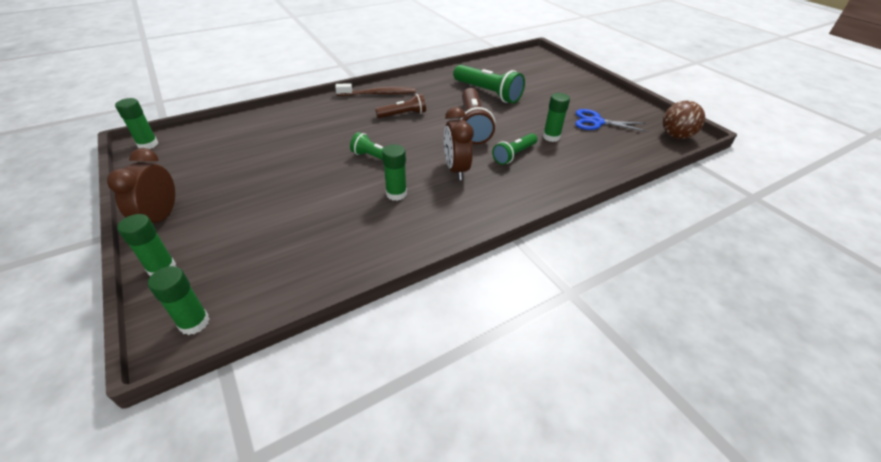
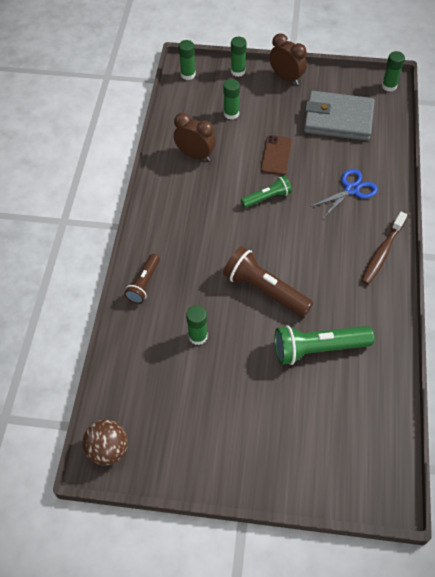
camera: 130 degrees right, 15 degrees up
(225, 157) = (338, 119): none -> grey wallet
(313, 175) = (276, 155): none -> brown phone
(396, 194) = (215, 187): green glue stick -> green glue stick (231, 114)
(403, 114) = (325, 250): brown flashlight -> brown flashlight (144, 284)
(456, 170) = (212, 236): brown clock -> brown clock (195, 155)
(514, 155) = (198, 287): green flashlight -> none
(596, 122) = (187, 400): blue scissors -> blue scissors (351, 189)

